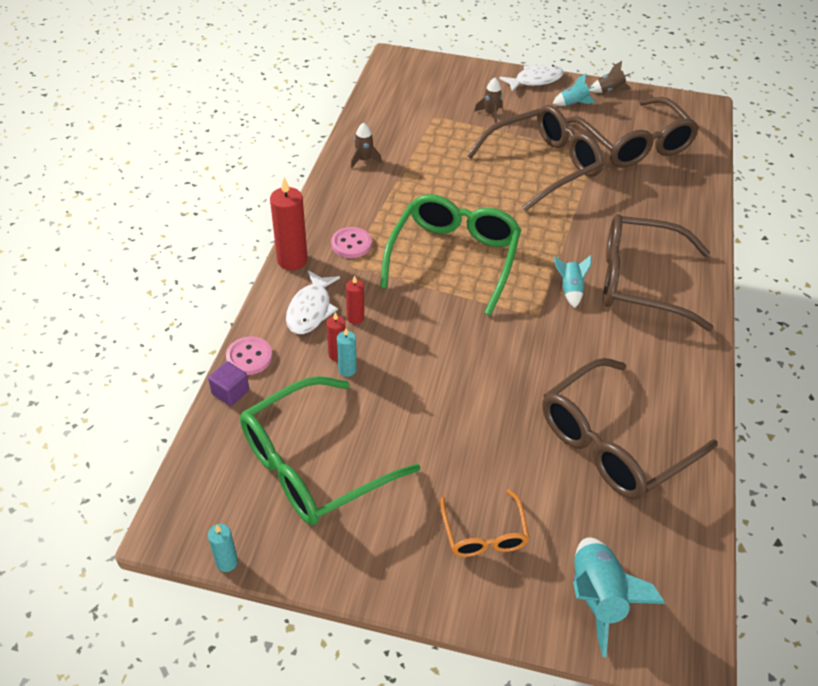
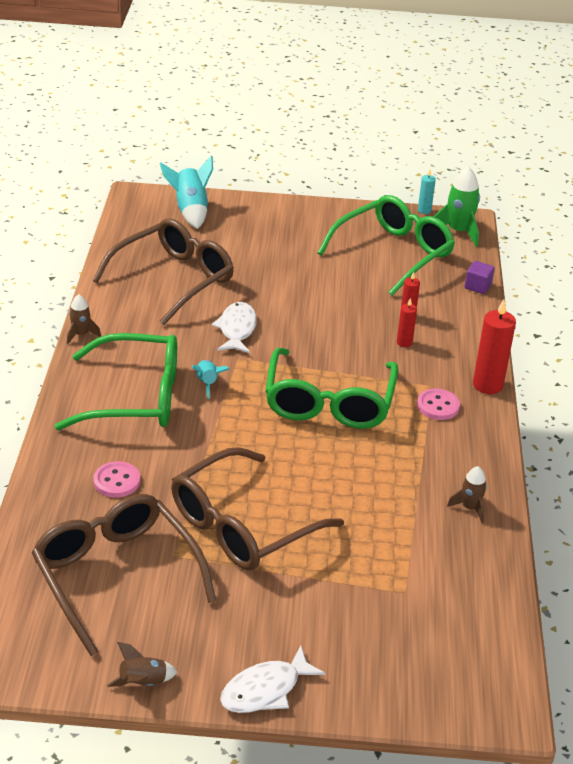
camera: 170 degrees right, 10 degrees down
(200, 504) = (458, 231): none -> green rocket
(249, 357) = (478, 308): pink button -> pink button (117, 481)
(311, 310) = (447, 345): white fish -> white fish (236, 329)
(347, 370) = (394, 307): turquoise candle -> none
(484, 533) = (265, 231): orange glasses -> none
(490, 114) = (325, 606): brown rocket -> brown rocket (81, 334)
(573, 103) = (202, 644): turquoise rocket -> none
(639, 281) = (135, 397): brown glasses -> green glasses

